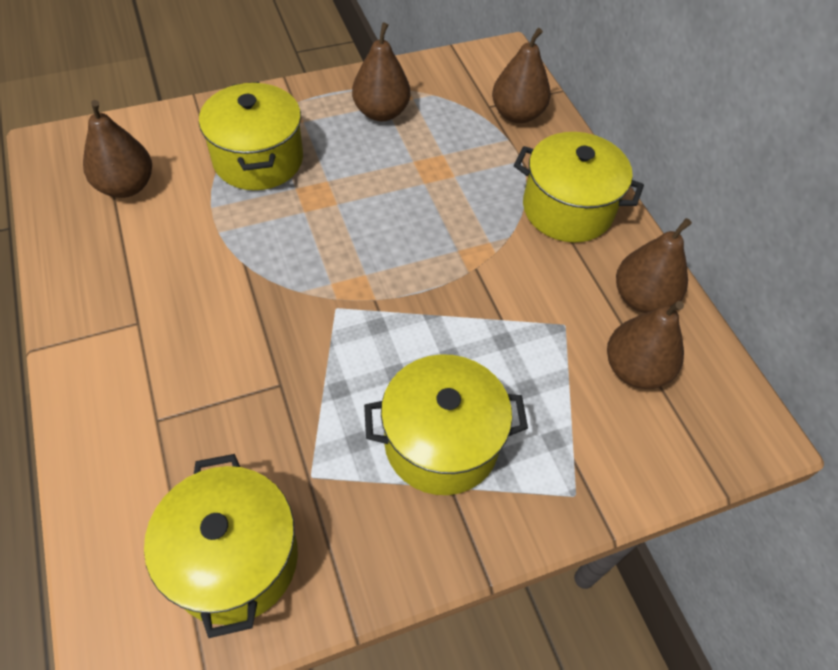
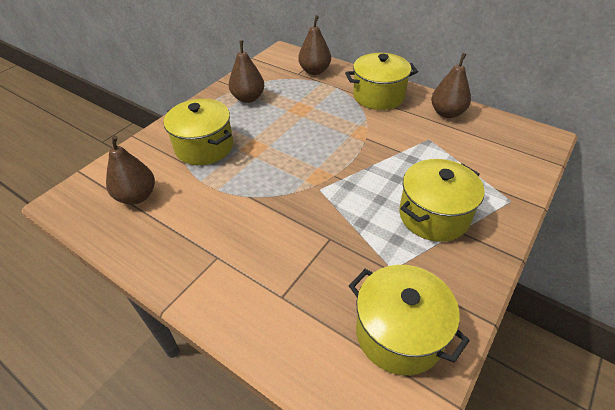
camera: 30 degrees left, 10 degrees down
(635, 369) = (475, 140): brown pear -> none

